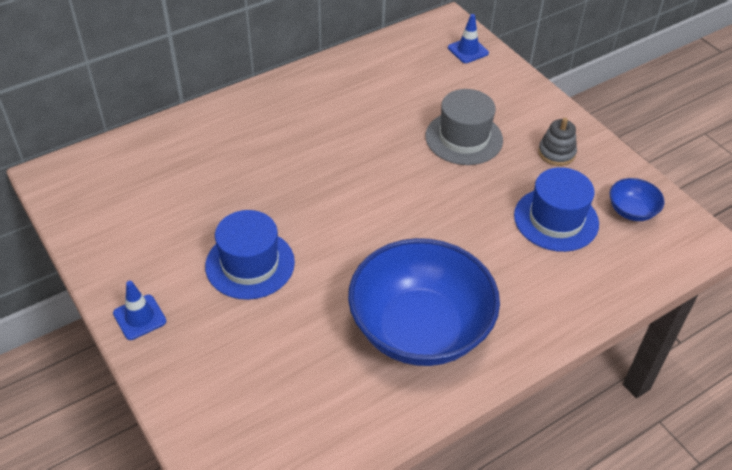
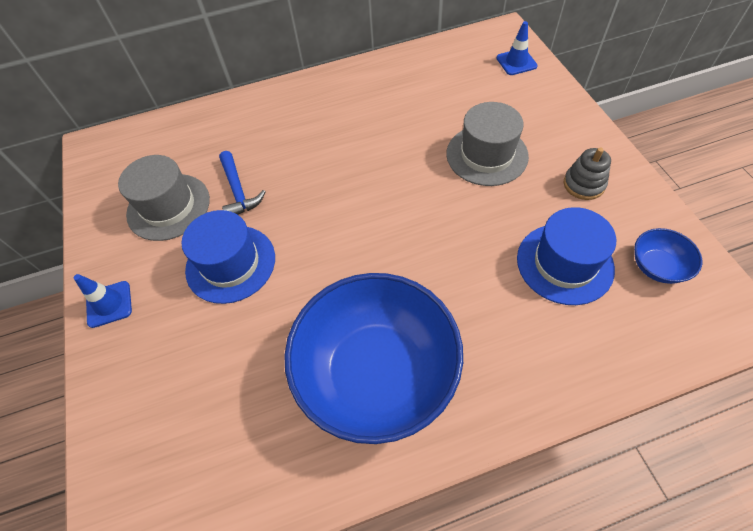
camera: 20 degrees right, 10 degrees up
(163, 223) = (168, 206): none -> grey hat
(231, 199) = (238, 191): none -> blue hammer

